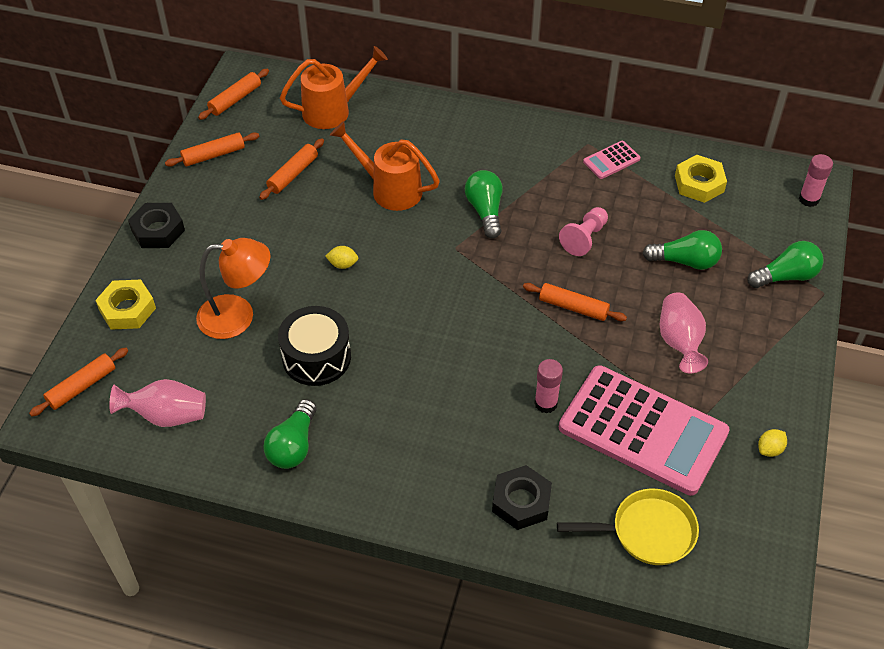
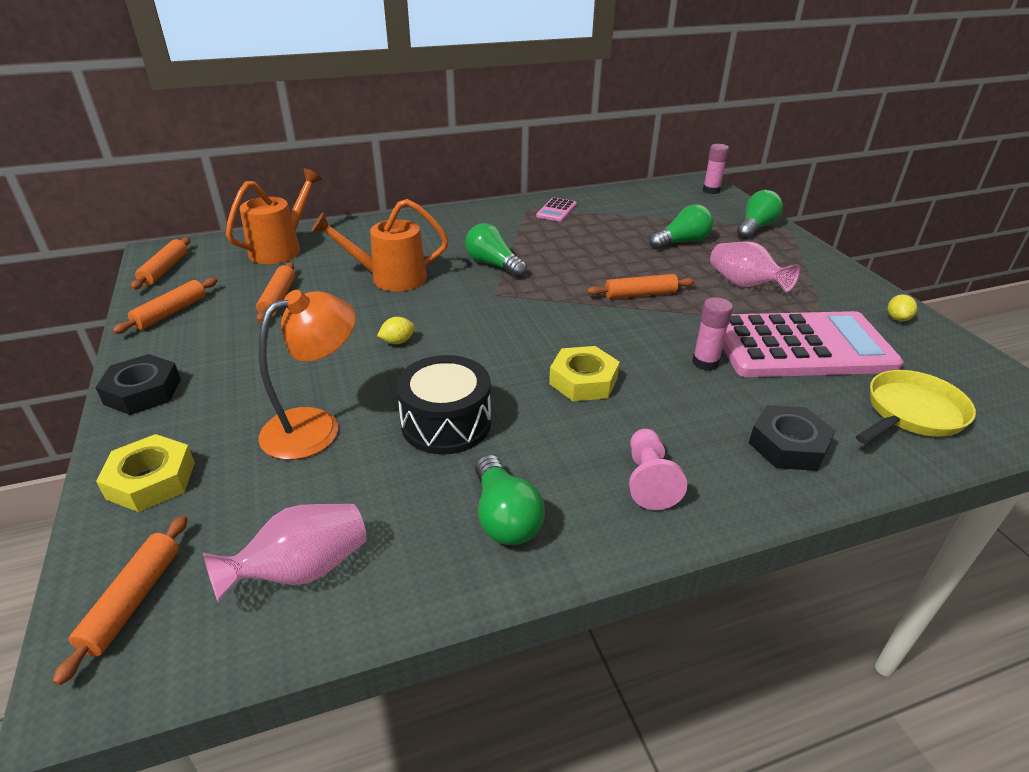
camera: 35 degrees left, 15 degrees down
(584, 238) = (593, 254): pink pawn -> pink pawn (649, 480)
(699, 183) = (633, 204): yellow nut -> yellow nut (583, 381)

